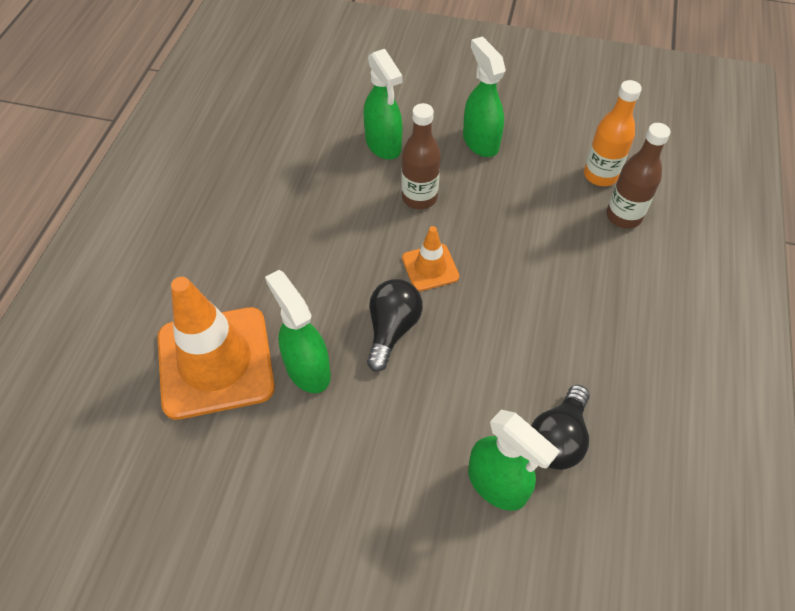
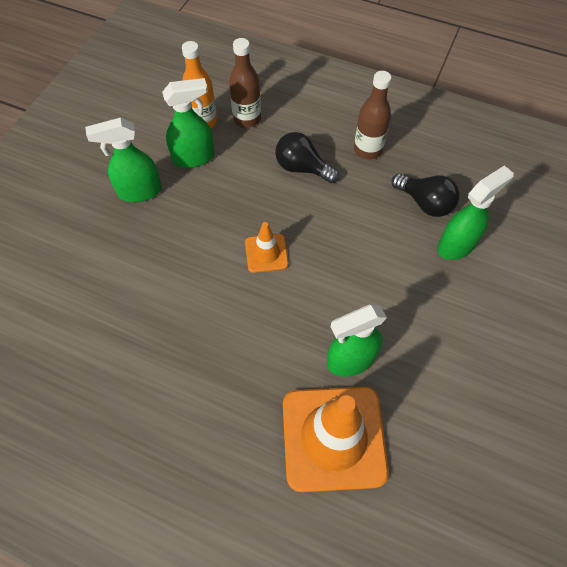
camera: 80 degrees left, 5 degrees up
(383, 145) = (116, 266): green spray bottle -> green spray bottle (194, 157)
(392, 329) = (321, 290): black light bulb -> black light bulb (302, 168)
(419, 197) = (189, 248): brown bottle -> brown bottle (368, 150)

